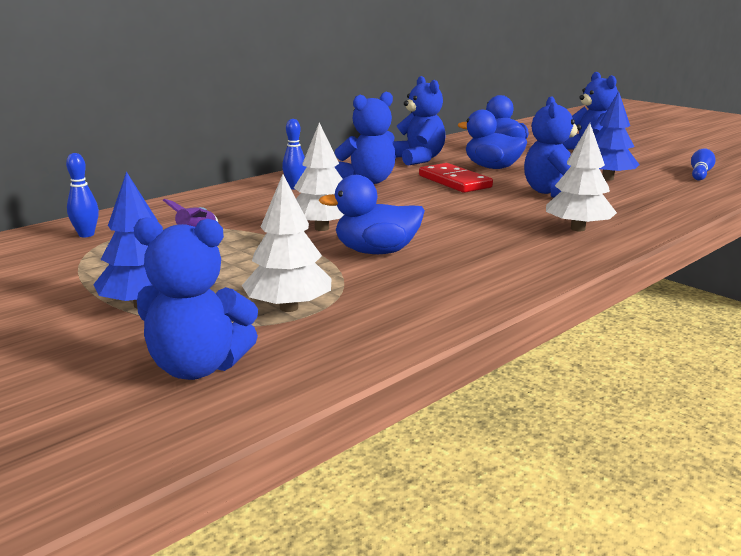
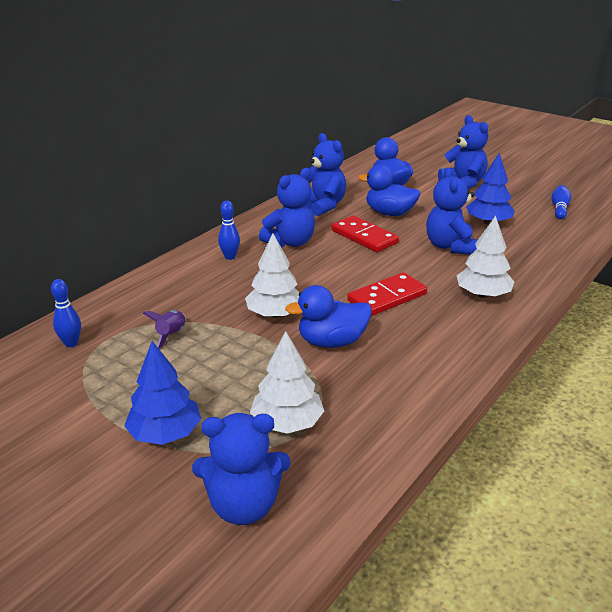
camera: 10 degrees left, 10 degrees up
(459, 224) = (387, 297): none -> red domino

